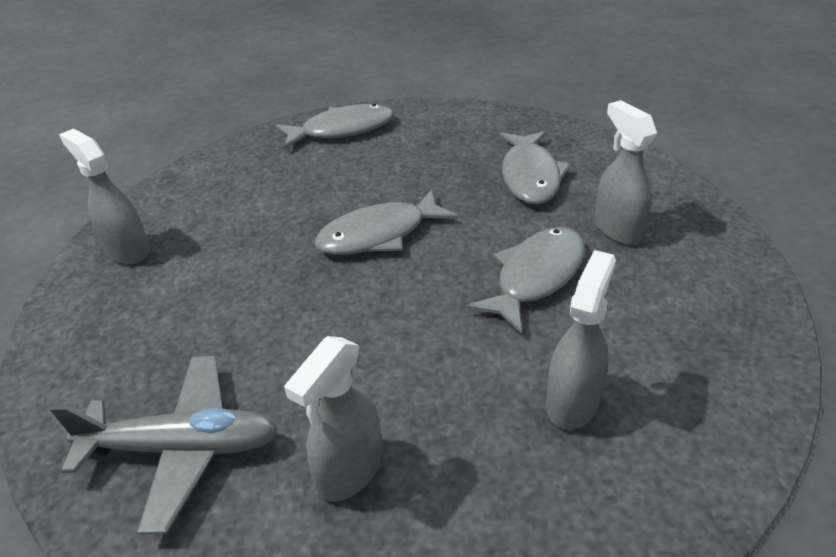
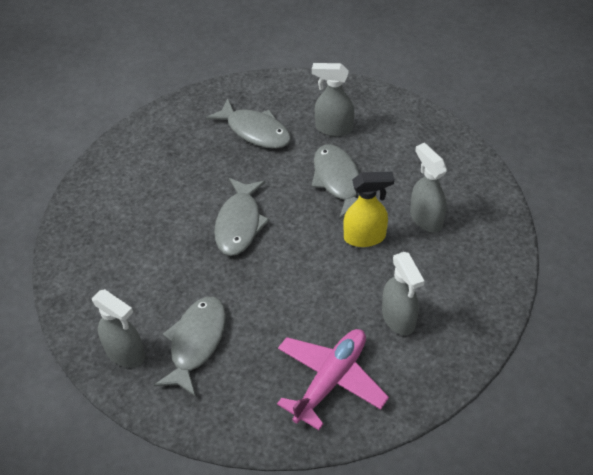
camera: 55 degrees left, 10 degrees up
(128, 250) = (125, 353): grey spray bottle -> grey spray bottle turned 135 degrees counterclockwise
(182, 448) = (331, 380): grey plane -> pink plane
(342, 130) = (105, 185): grey fish -> grey fish (196, 342)
(467, 352) = (365, 237): none -> yellow spray bottle

